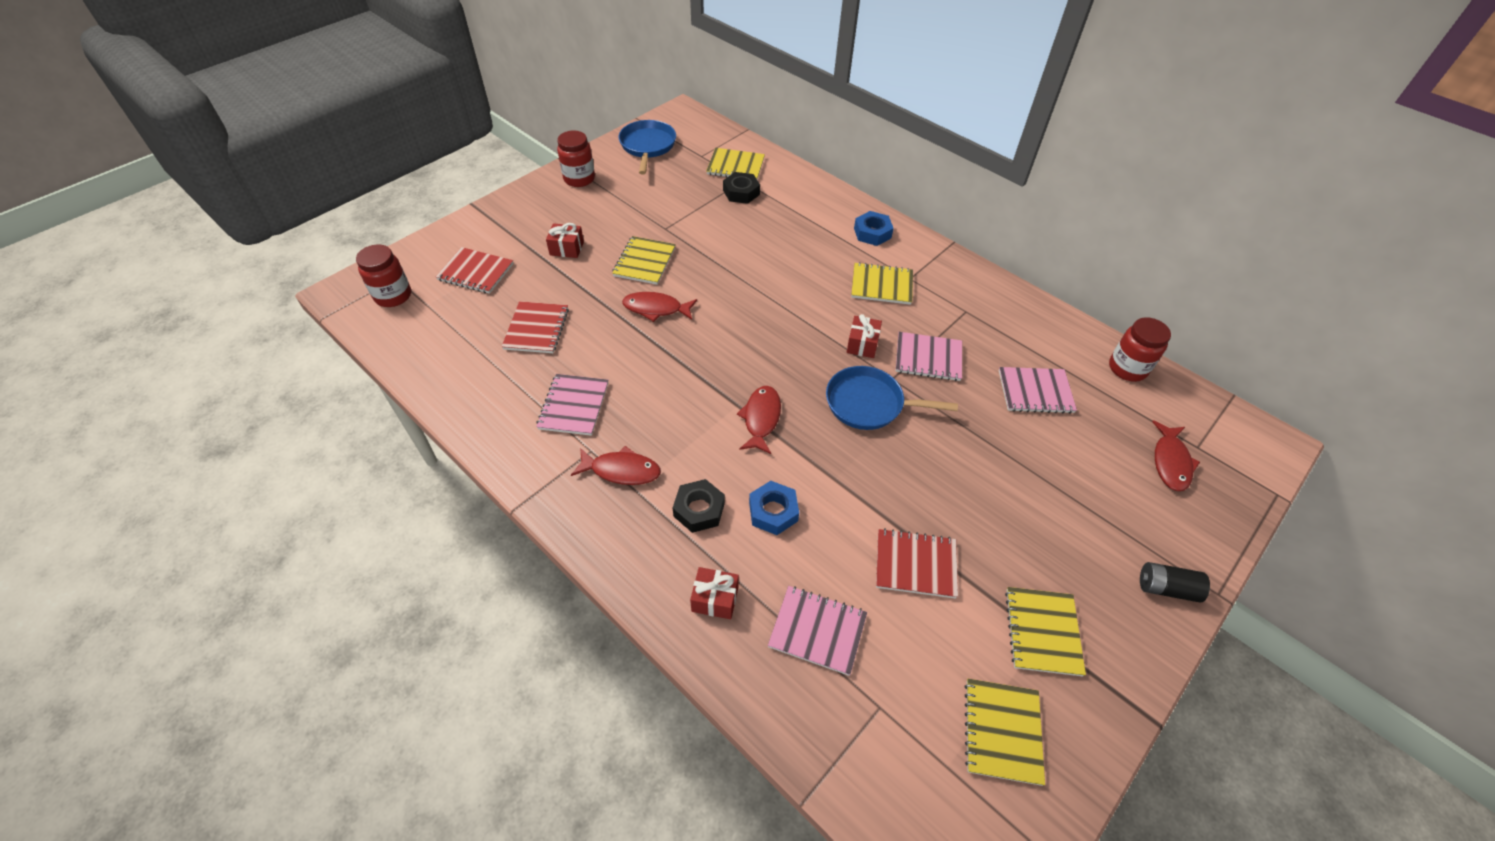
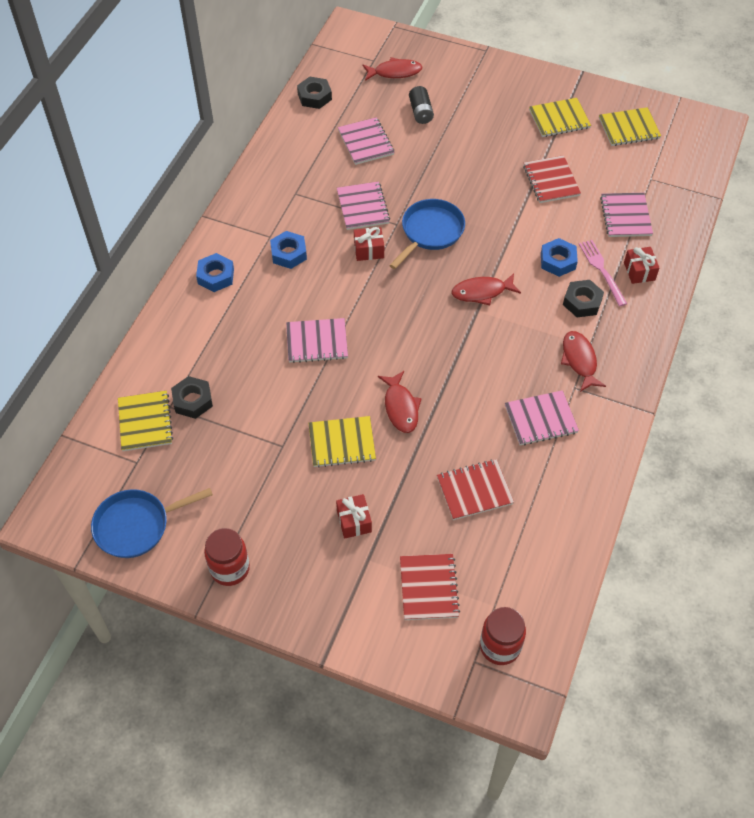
camera: 110 degrees left, 5 degrees up
(738, 554) = (601, 270): none -> pink fork
(762, 276) = (317, 342): none -> pink notebook
(869, 403) = (430, 232): blue pan -> blue pan turned 135 degrees counterclockwise
(881, 285) = (289, 253): yellow notebook -> blue nut
(1127, 368) = (314, 97): red jar -> black nut
(1166, 588) = (496, 71): black battery -> black battery (420, 112)

